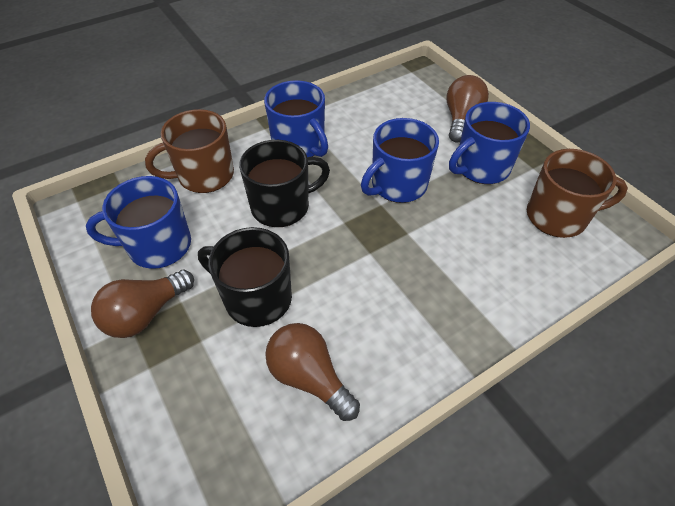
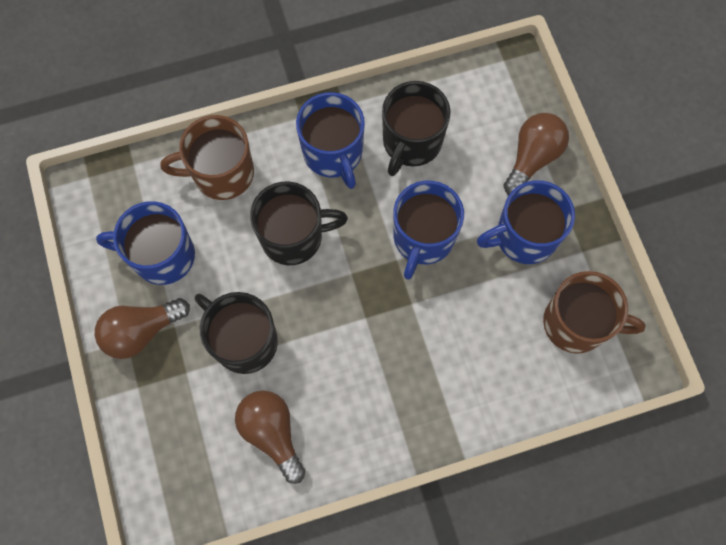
camera: 15 degrees right, 20 degrees up
(361, 127) = (411, 142): none -> black mug
(397, 185) = (423, 238): blue mug -> blue mug turned 45 degrees counterclockwise

